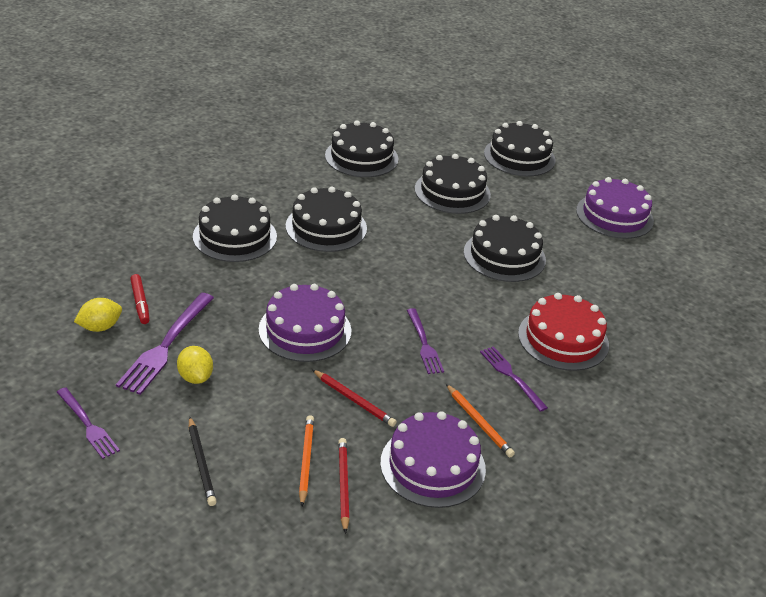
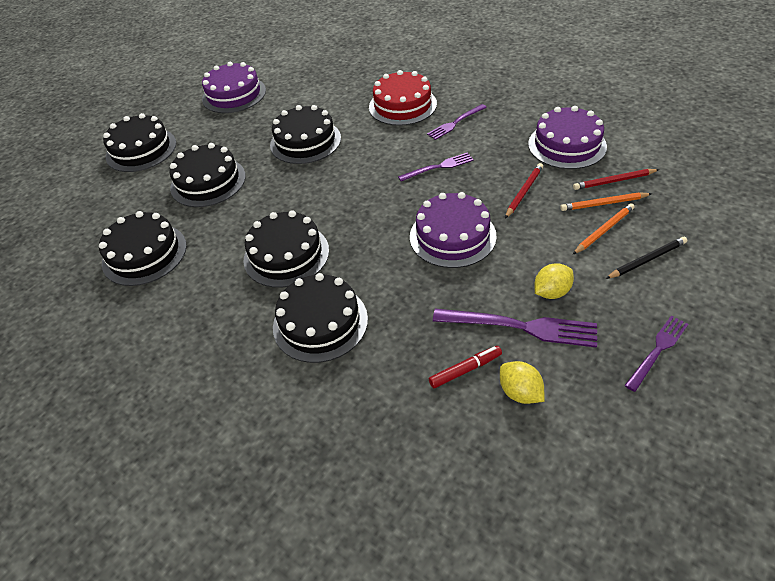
camera: 90 degrees left, 10 degrees up
(479, 422) = (512, 131): orange pencil -> orange pencil (604, 230)

